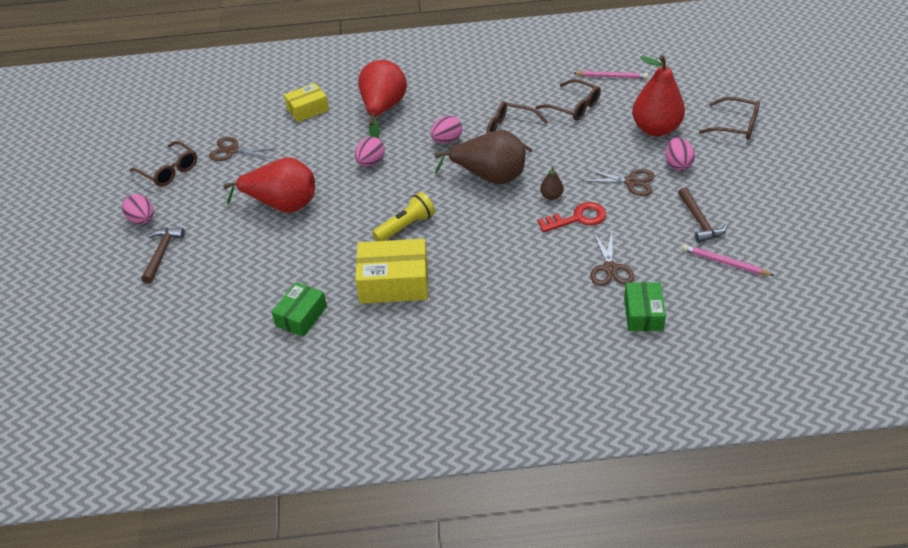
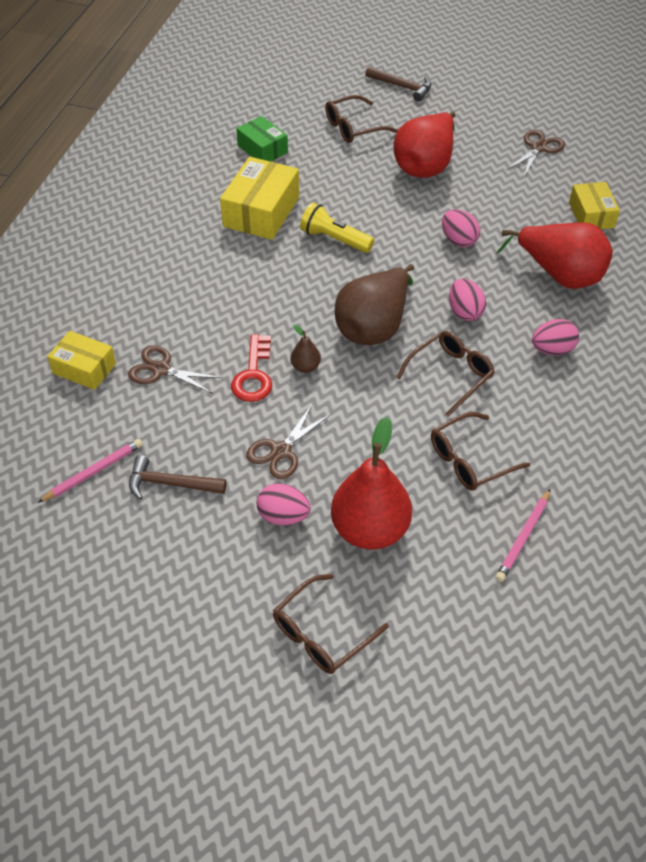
camera: 110 degrees right, 5 degrees up
(142, 220) = (458, 81): pink egg -> pink egg (552, 350)
(169, 171) = (527, 105): brown glasses -> brown glasses (353, 127)
(406, 226) = (334, 239): yellow flashlight -> yellow flashlight turned 135 degrees clockwise
(643, 314) = (84, 368): green box -> yellow box

